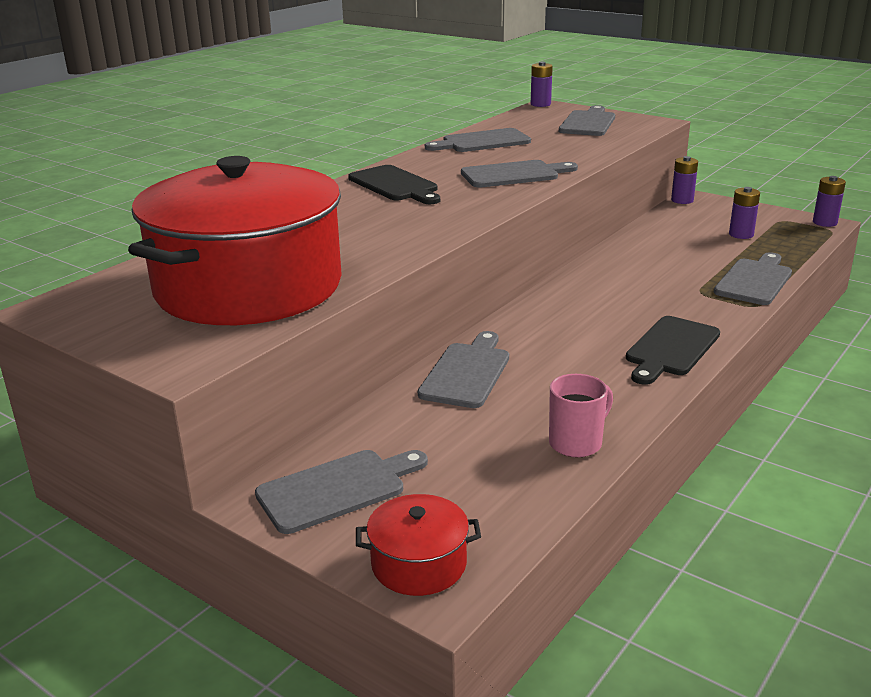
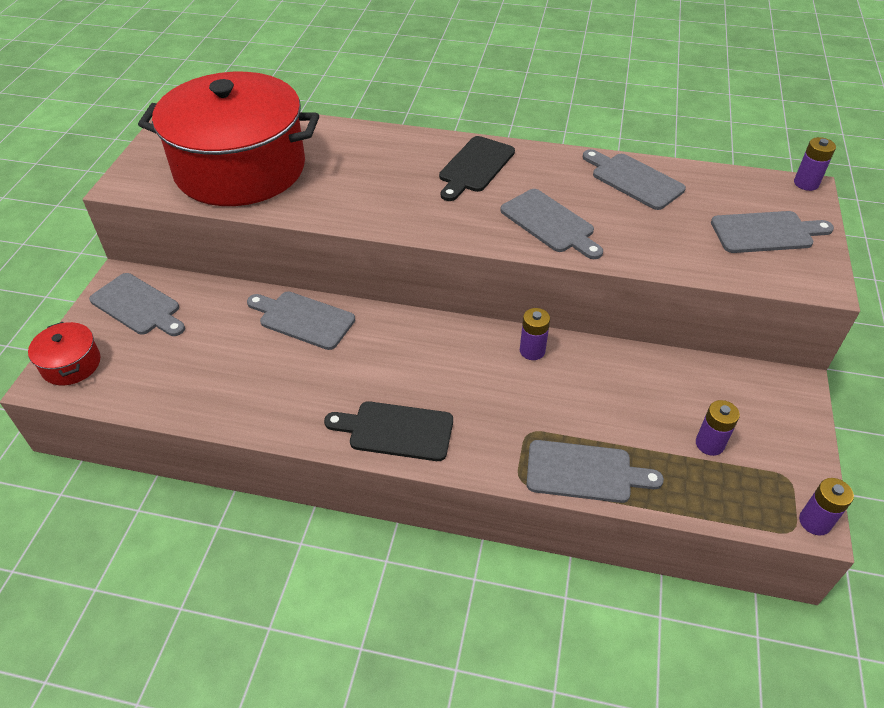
camera: 65 degrees right, 20 degrees up
(467, 372) = (303, 319): grey cutting board -> grey cutting board turned 150 degrees counterclockwise
(576, 443) = (223, 403): pink mug -> none
(682, 200) = (779, 376): purple battery -> purple battery (532, 351)

